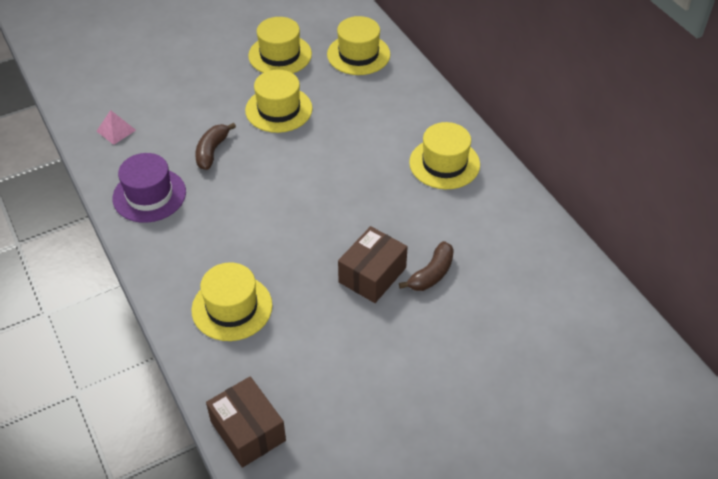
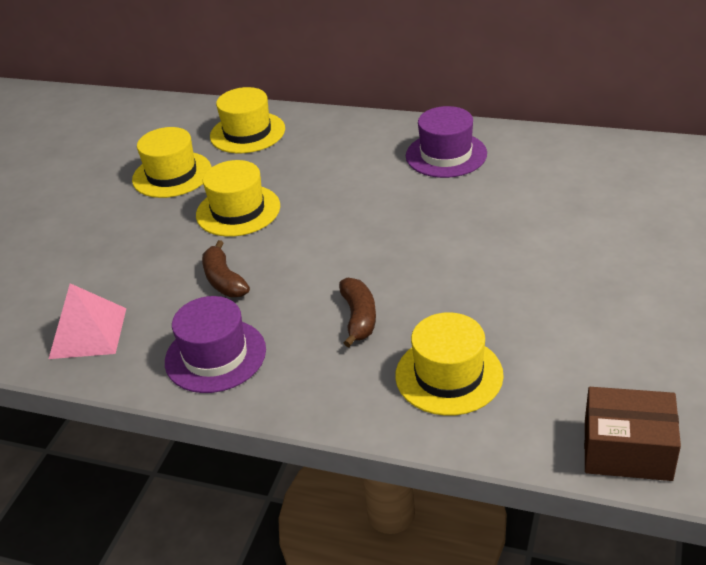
camera: 40 degrees left, 10 degrees down
(116, 130) = (88, 333): pink pyramid -> pink pyramid, size x1.65
(372, 275) = (522, 261): brown box -> none
(431, 274) = (564, 227): brown banana -> brown banana (359, 318)
(444, 163) = (446, 155): yellow hat -> purple hat

